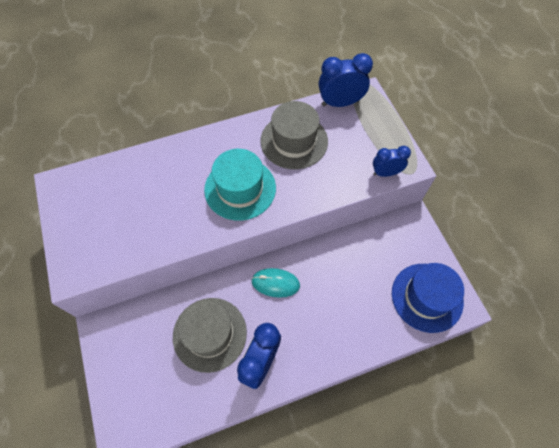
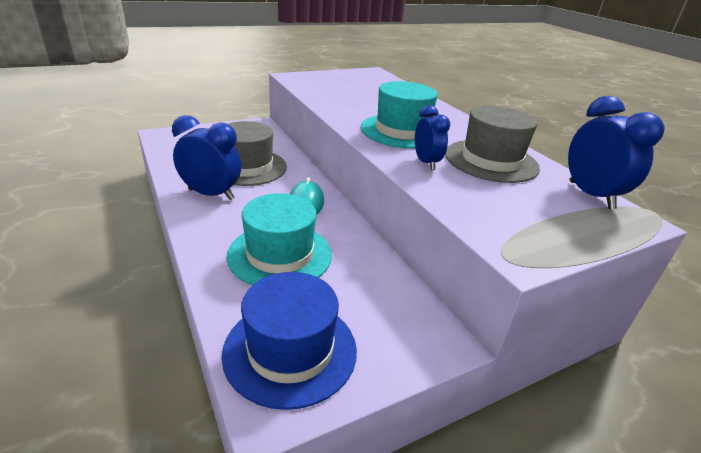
camera: 80 degrees right, 30 degrees down
(344, 303) = (280, 254): none -> turquoise hat
(385, 173) = (487, 230): blue clock -> blue clock (426, 163)

